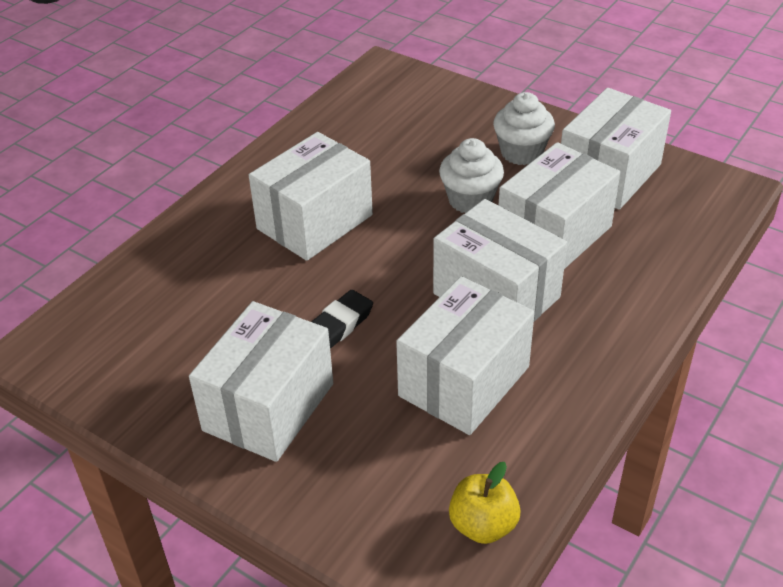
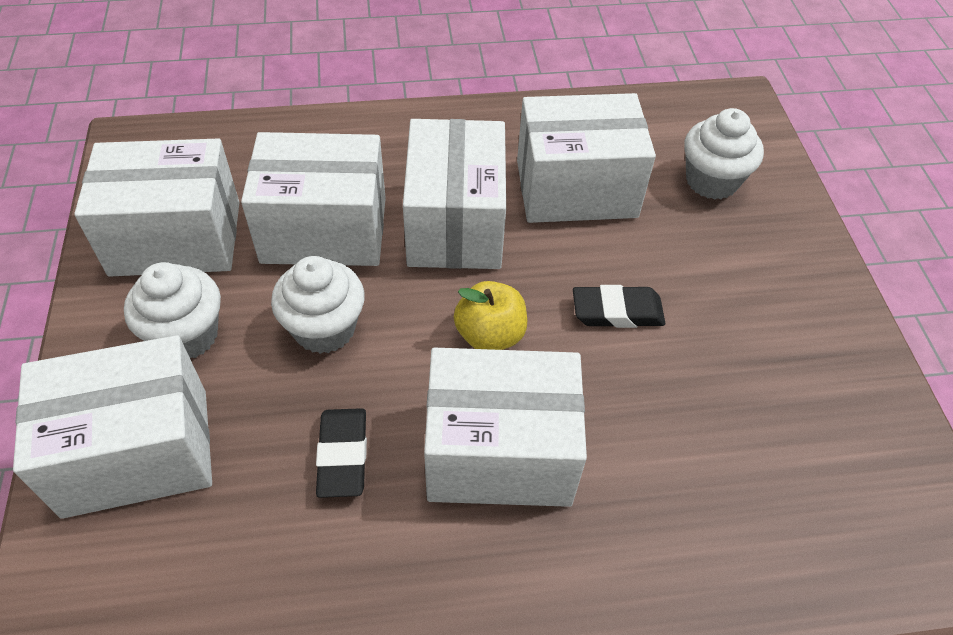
camera: 135 degrees left, 10 degrees up
(269, 407) = (751, 292): white box -> white box (136, 451)
(381, 172) = (343, 455): none -> black eraser
(383, 475) = (711, 181): none -> white cupcake
(483, 525) = (680, 112): yellow apple -> yellow apple (490, 335)

